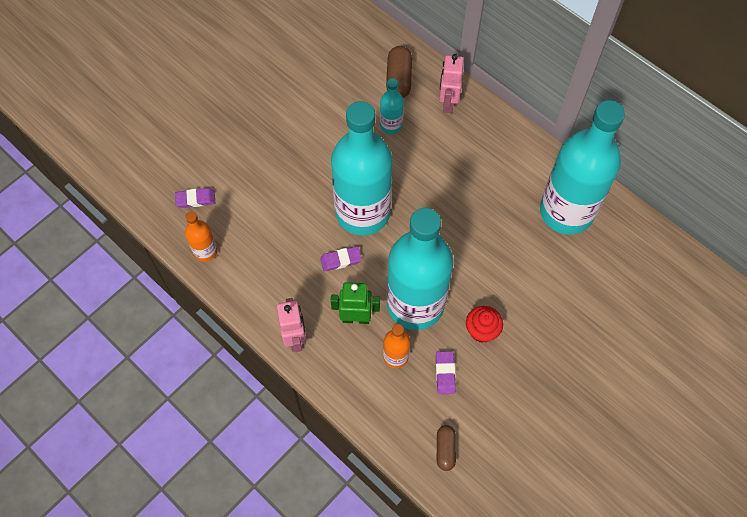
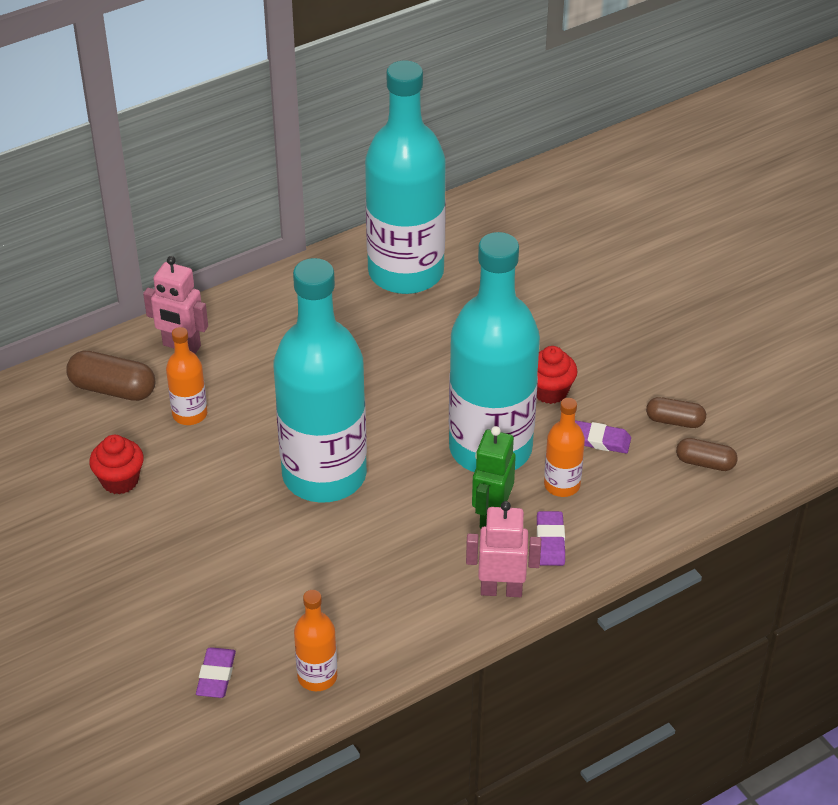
camera: 75 degrees left, 20 degrees down
(327, 107) = (120, 480): none -> red cupcake
(341, 260) = (393, 514): purple eraser -> purple eraser (550, 541)
(391, 125) = (190, 414): turquoise bottle -> orange bottle
(480, 421) = (675, 421): none -> brown capsule

